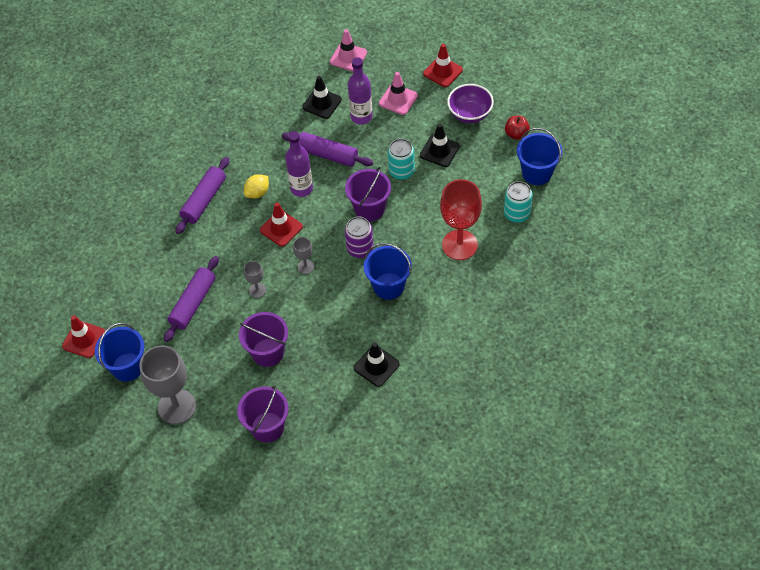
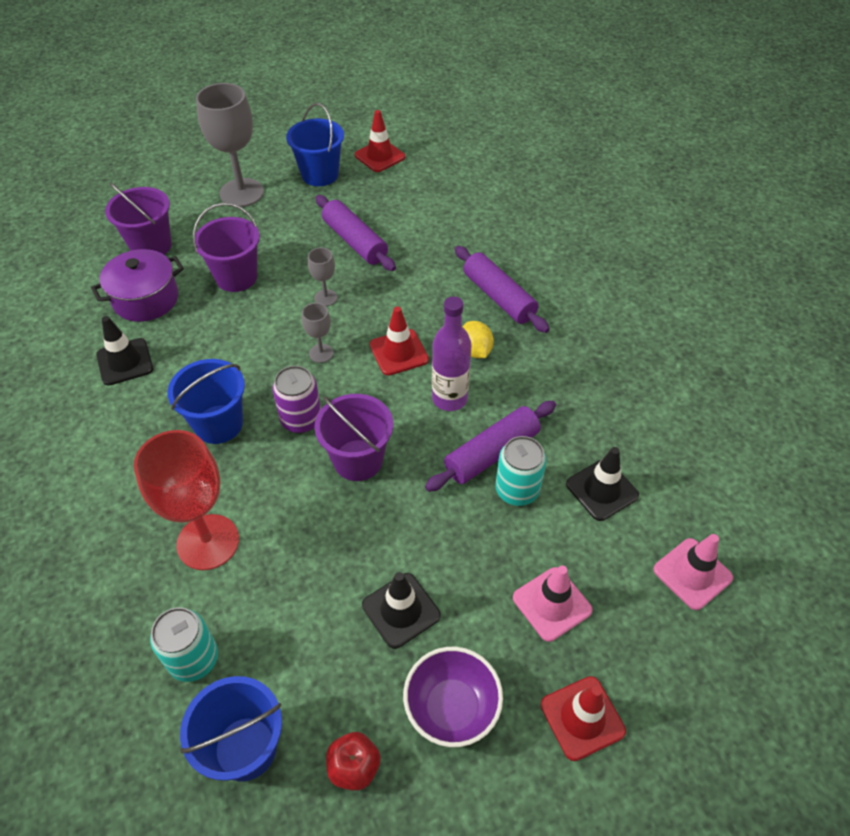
camera: 115 degrees right, 5 degrees down
(319, 393) = (146, 299): none -> purple pot
(361, 117) = (542, 531): purple bottle -> none
(401, 171) = (397, 533): turquoise can -> turquoise can (517, 490)

